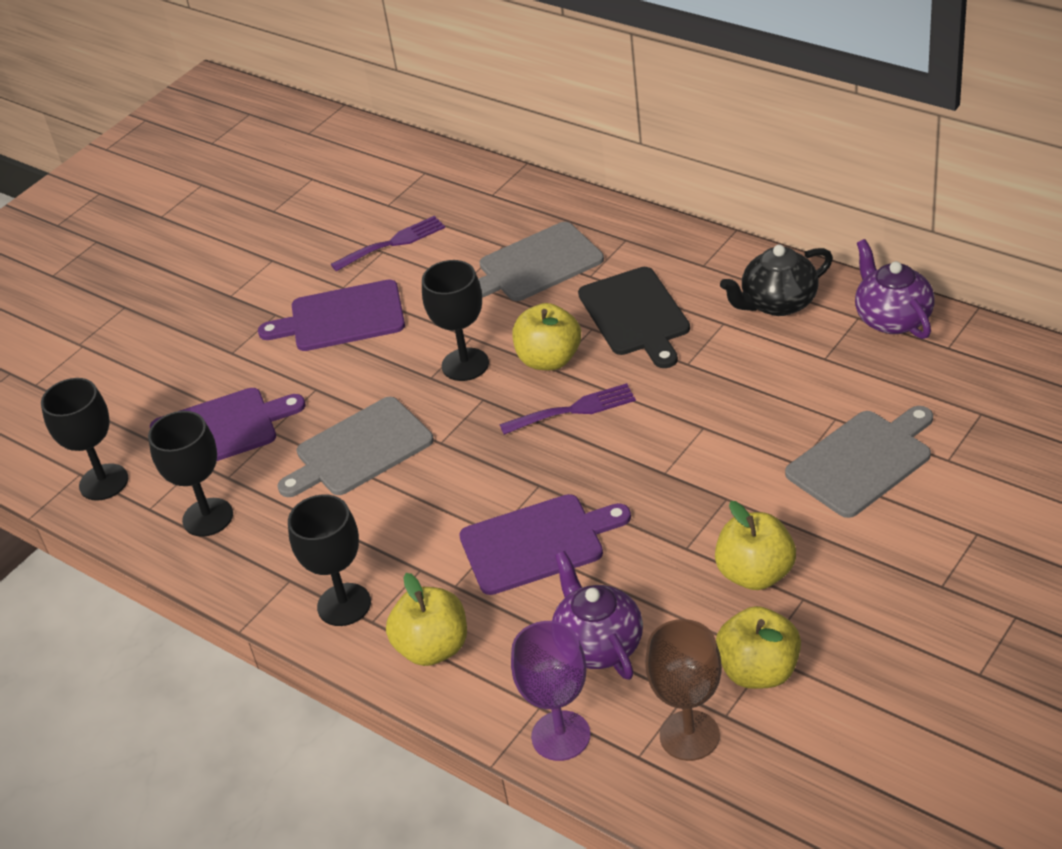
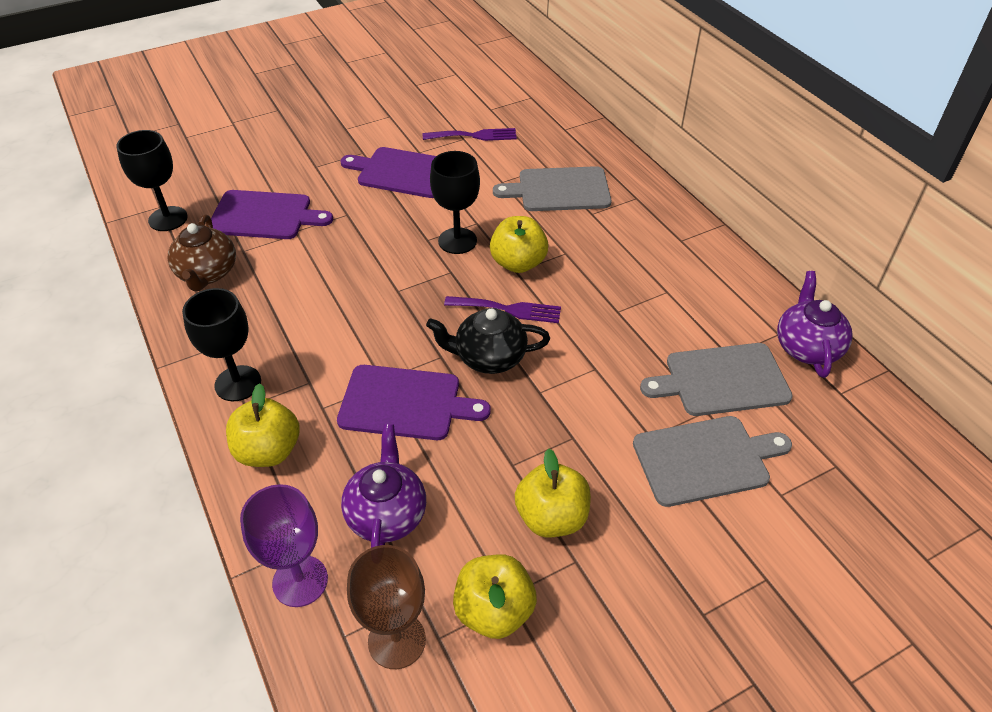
camera: 20 degrees right, 5 degrees up
(208, 517) = (207, 273): black goblet -> brown teapot
(359, 449) = (340, 271): grey cutting board -> grey cutting board (721, 380)
(635, 315) = (604, 257): black cutting board -> none
(778, 303) = (720, 294): black teapot -> black teapot (489, 357)

